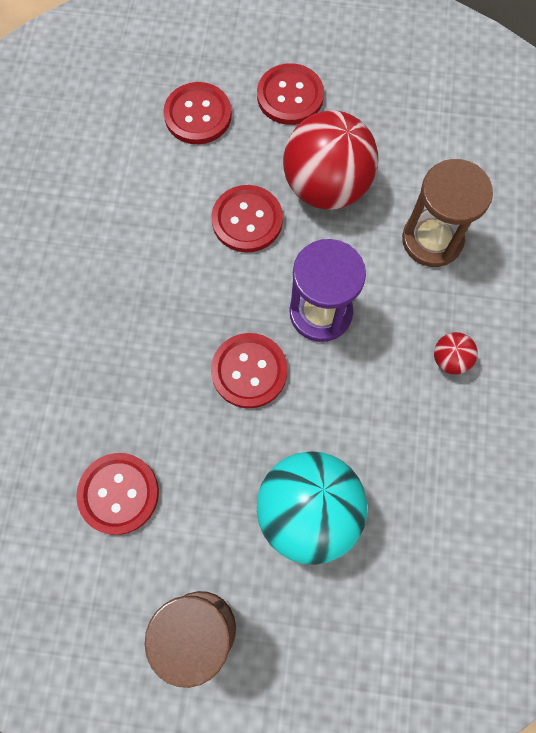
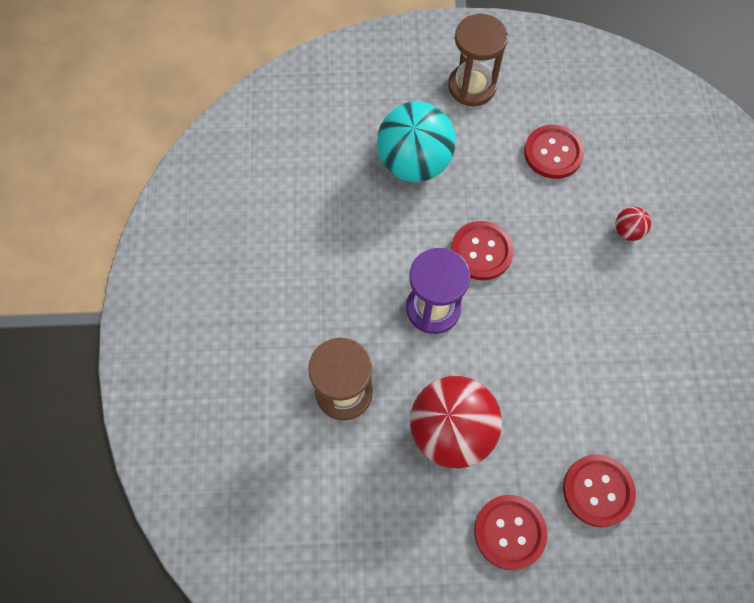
camera: 170 degrees right, 5 degrees down
(247, 220) = (517, 383): red button -> none
(450, 359) = (319, 287): red ball -> red ball (627, 231)

